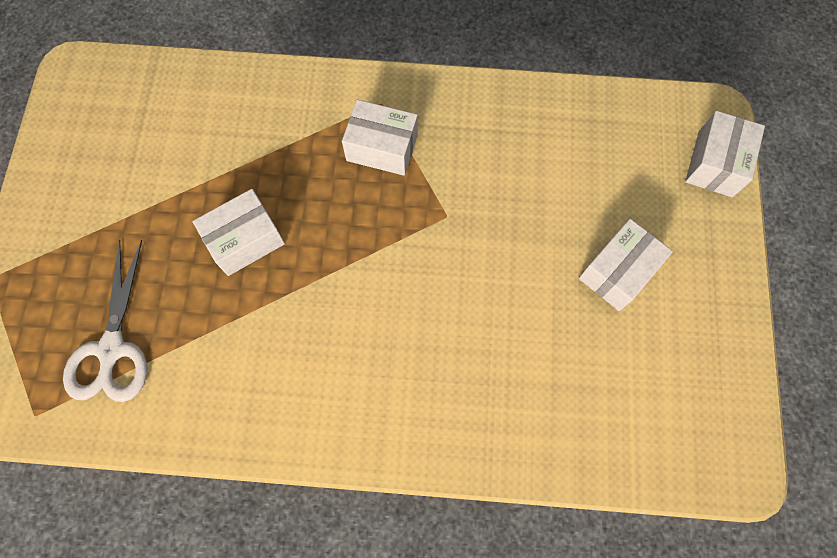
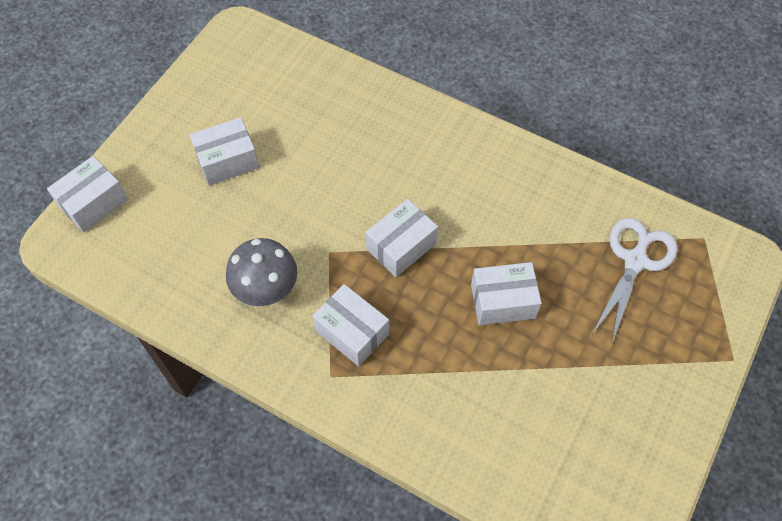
camera: 155 degrees left, 10 degrees down
(375, 254) = (401, 246): none -> white box
(486, 152) = (266, 290): none -> grey mushroom

